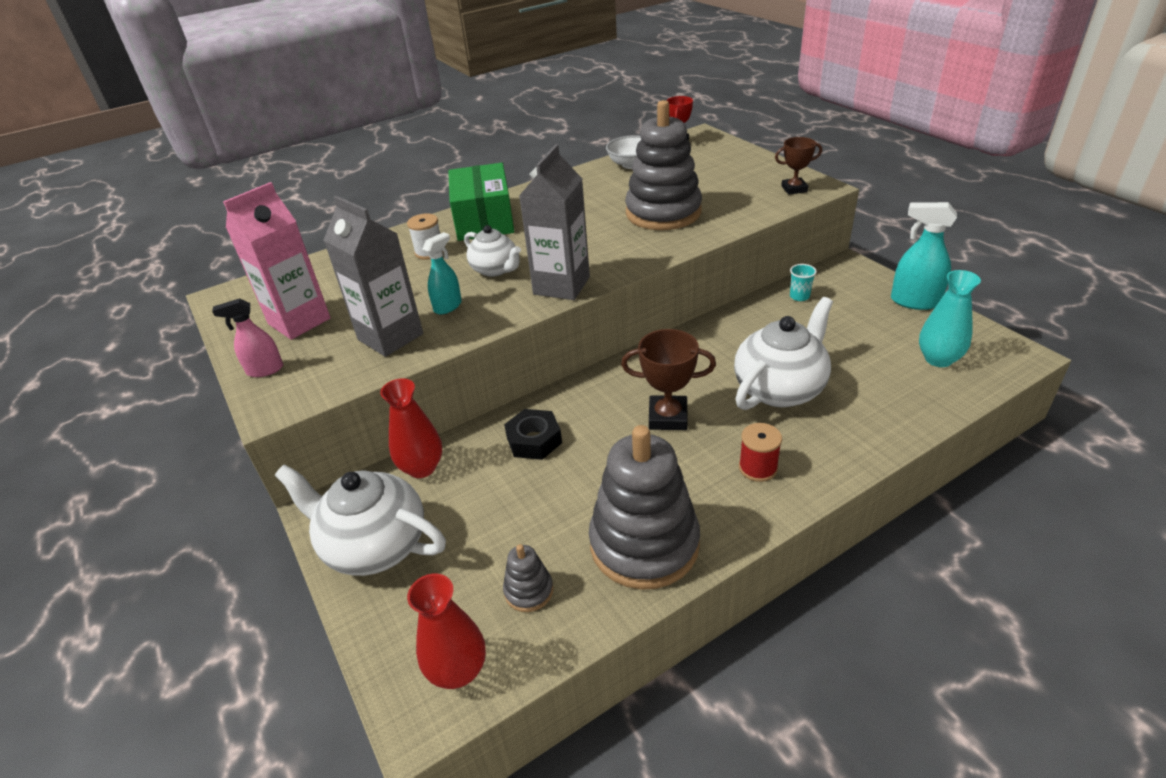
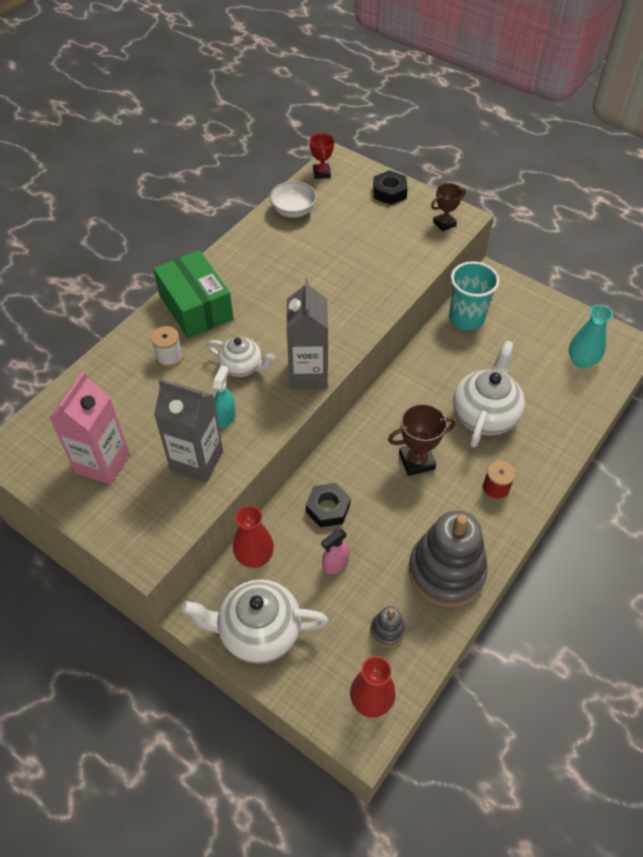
camera: 25 degrees left, 15 degrees up
(265, 370) = (110, 521): pink spray bottle -> pink spray bottle (335, 564)
(663, 212) = (350, 271): grey stacking toy -> none
(744, 161) = (389, 192): none -> black nut
(799, 296) = (466, 318): turquoise cup -> turquoise cup, size x2.26
(914, 301) = (550, 307): turquoise spray bottle -> none

